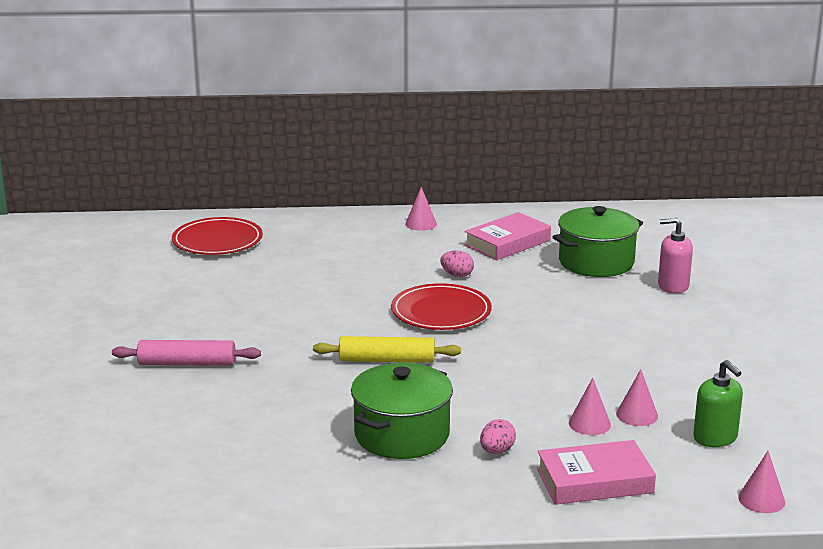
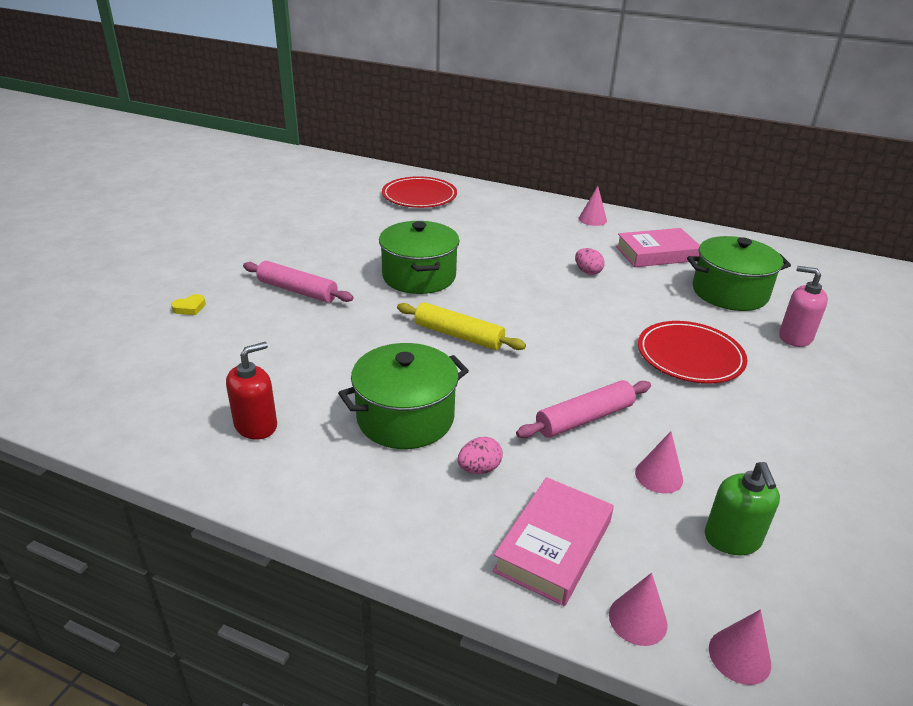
camera: 25 degrees right, 10 degrees up
(90, 407) = (190, 308): none -> yellow heart
(275, 478) = (256, 425): none -> red soap dispenser
(298, 319) = (419, 276): none -> green pot
(441, 312) = (545, 302): red plate -> red plate (690, 356)
(550, 393) = (584, 418): none -> pink rolling pin
(589, 424) = (599, 469): pink cone -> pink cone (638, 619)
(594, 481) = (553, 546): pink book -> pink book turned 75 degrees counterclockwise

